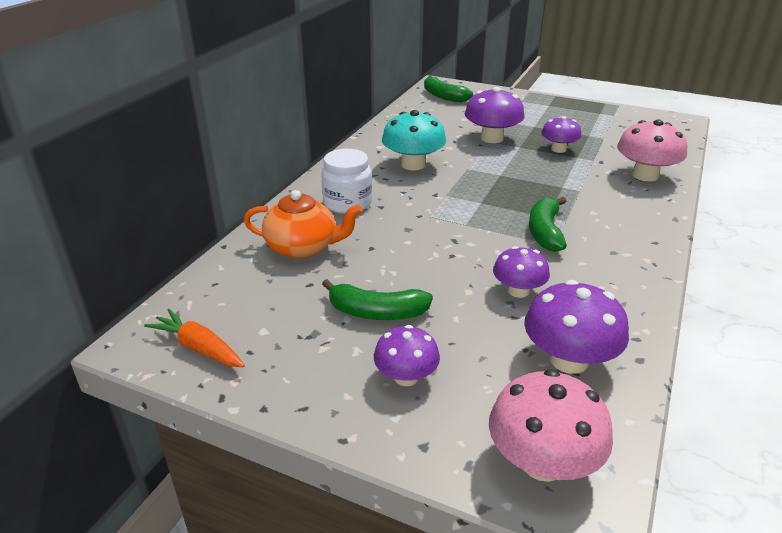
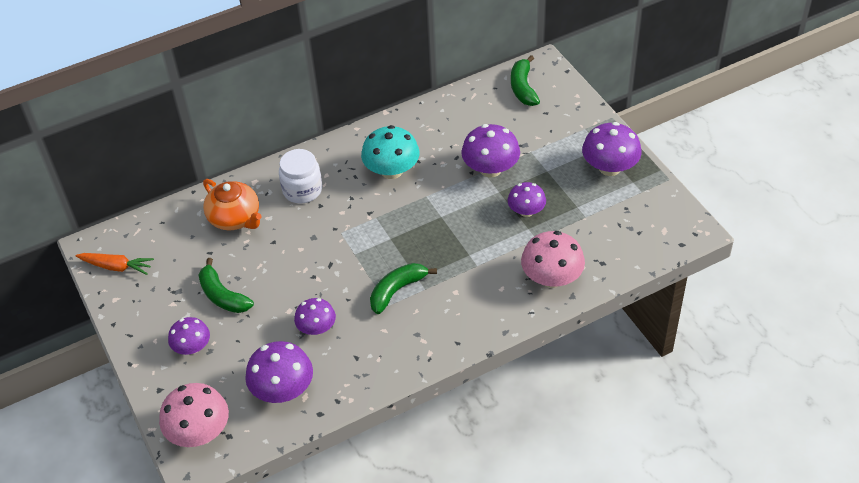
camera: 40 degrees right, 15 degrees up
(198, 347) = (116, 267): orange carrot -> orange carrot turned 120 degrees clockwise
(572, 112) = (609, 167): none -> purple mushroom

